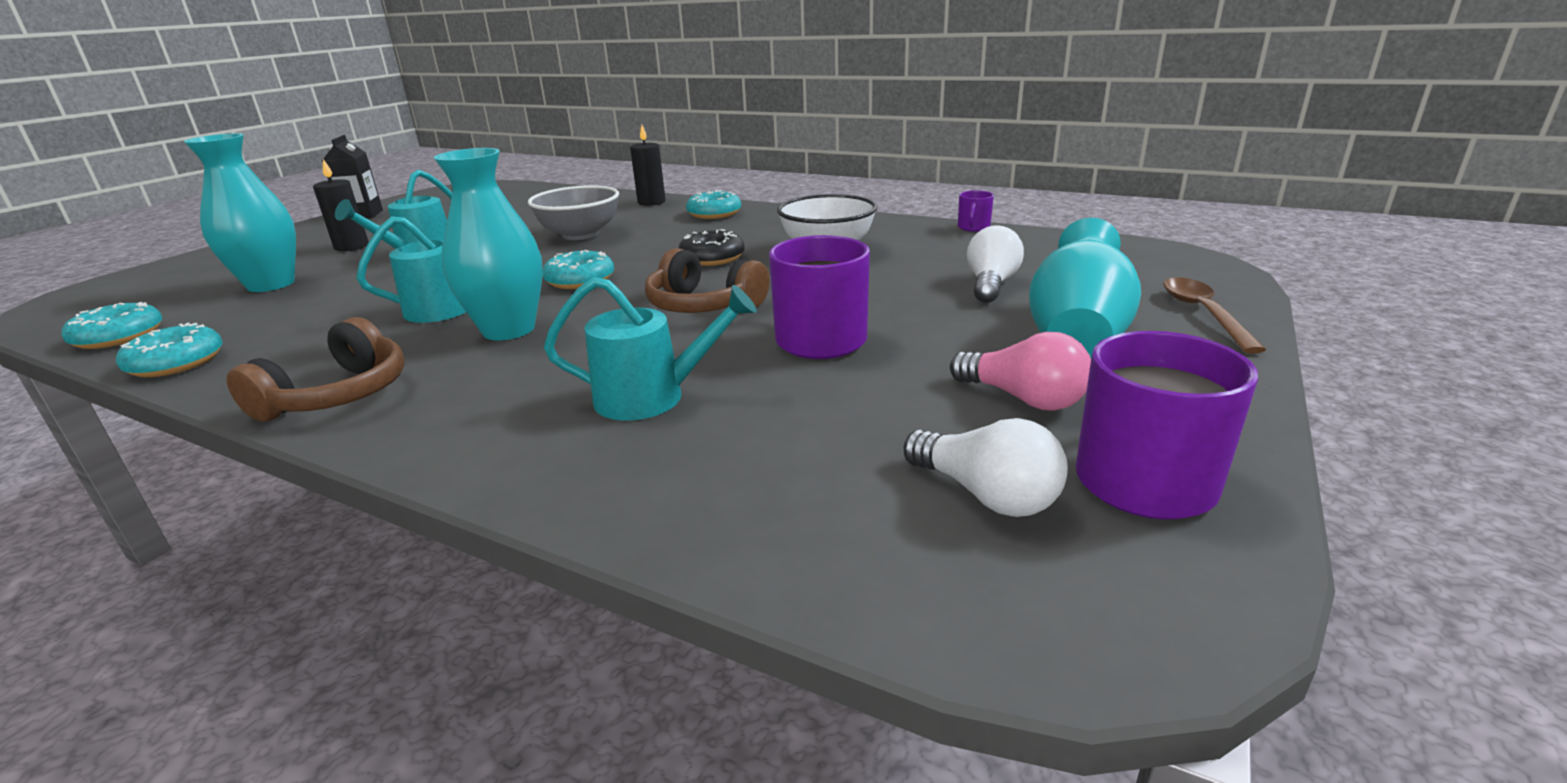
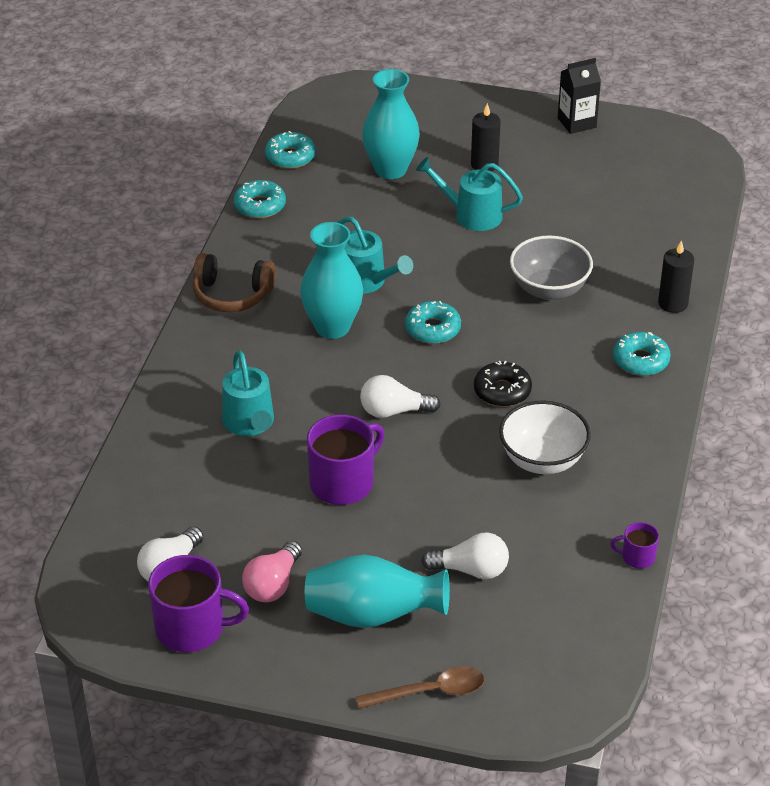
camera: 75 degrees right, 15 degrees up
(703, 305) = (394, 411): brown headphones -> white light bulb

